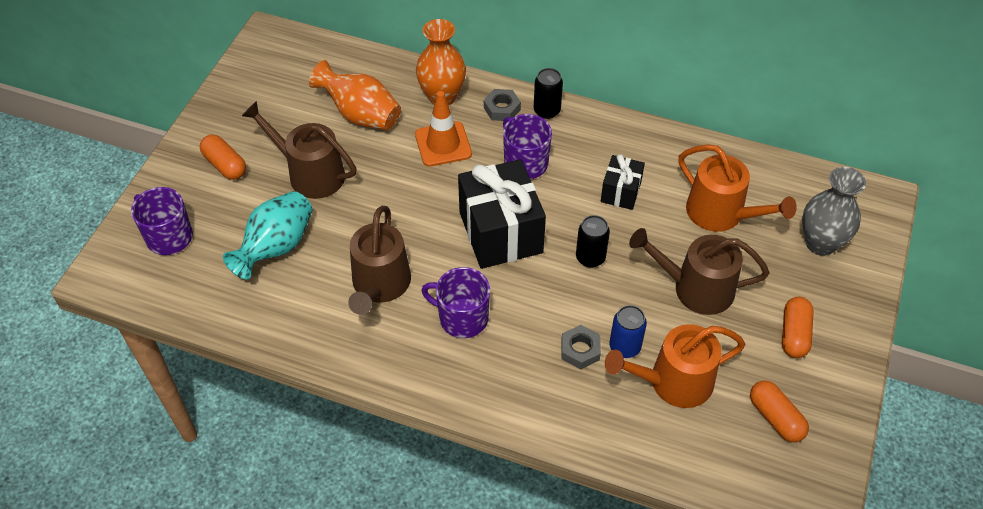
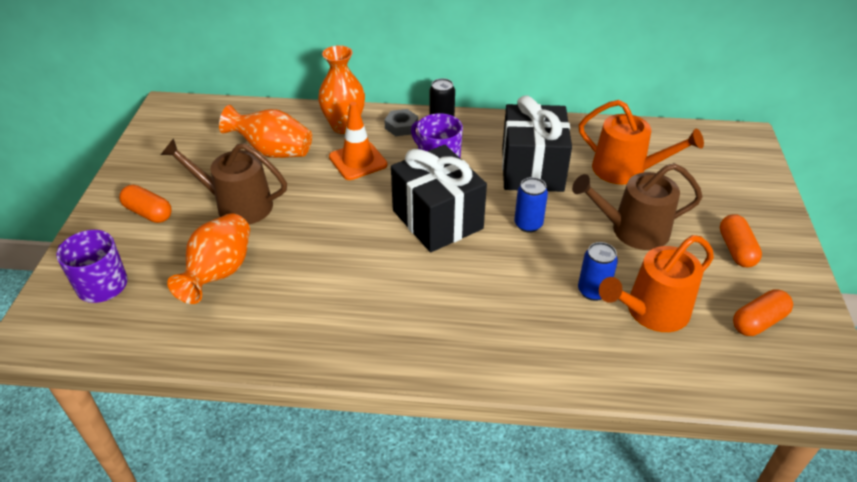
camera: 15 degrees left, 10 degrees down
(276, 247) = (219, 273): turquoise vase -> orange vase
(380, 285) = (336, 285): brown watering can -> none
(462, 318) = (428, 298): purple mug -> none
(580, 350) = (553, 302): grey nut -> none
(590, 257) = (528, 224): black can -> blue can
(620, 192) = (532, 169): black gift -> black gift, size x1.92
(775, 417) = (758, 322): orange capsule -> orange capsule turned 75 degrees counterclockwise
(820, 243) = (718, 177): grey vase -> none

